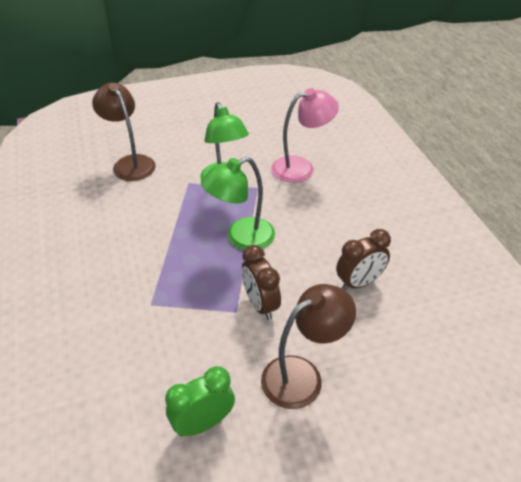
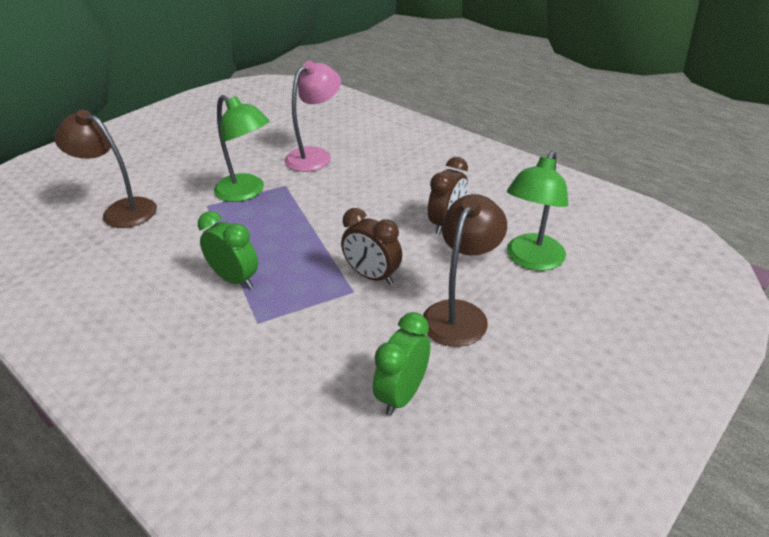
camera: 30 degrees left, 5 degrees down
(162, 259) = (235, 279): none -> green clock
(241, 238) = (305, 231): green lamp -> green lamp (531, 260)

